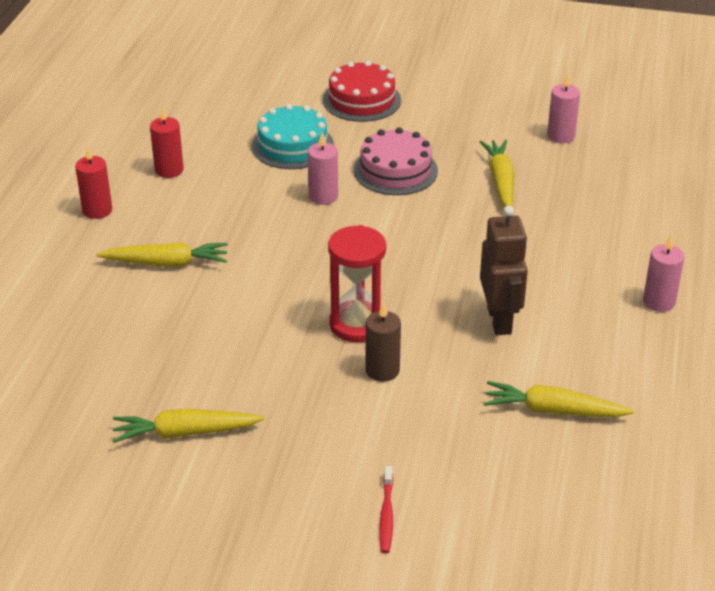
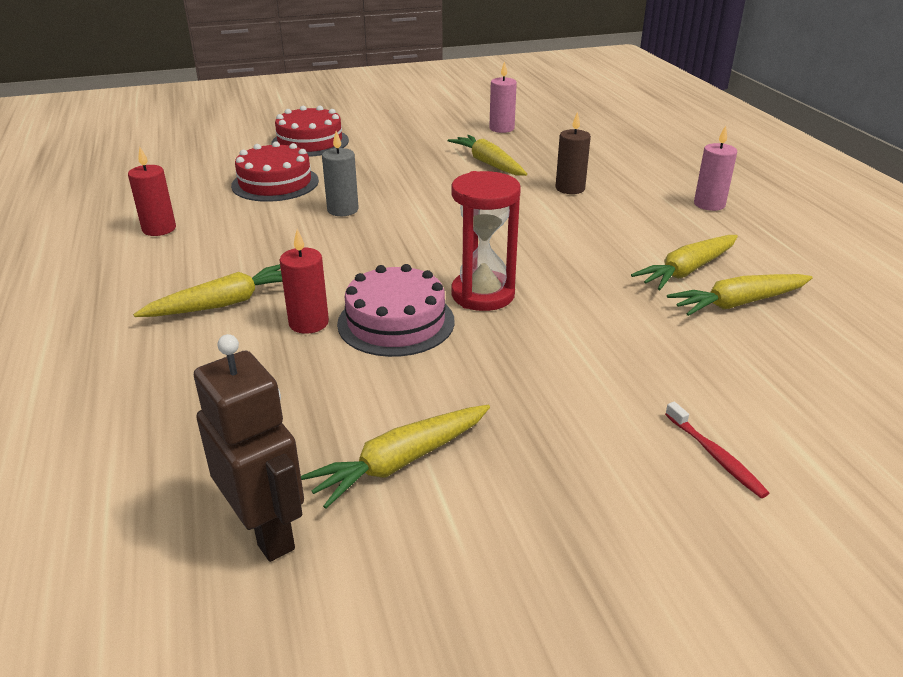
camera: 30 degrees left, 5 degrees down
(97, 210) = (98, 281): red candle -> red candle (308, 323)
(292, 145) = (275, 183): turquoise cake -> red cake
(323, 196) = (343, 210): pink candle -> grey candle
(382, 370) = (551, 324): brown candle -> brown candle (570, 188)
(395, 170) = (391, 177): pink cake -> pink cake (396, 322)
(499, 320) = (606, 252): brown robot -> brown robot (266, 531)
(548, 364) = (687, 271): none -> yellow carrot

